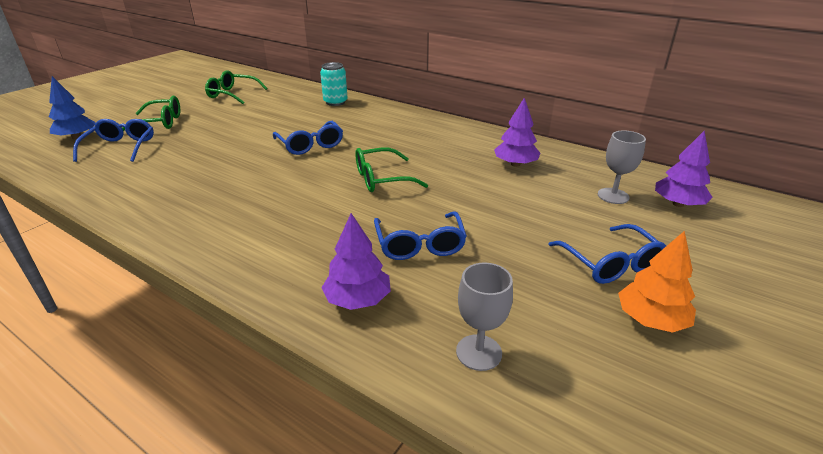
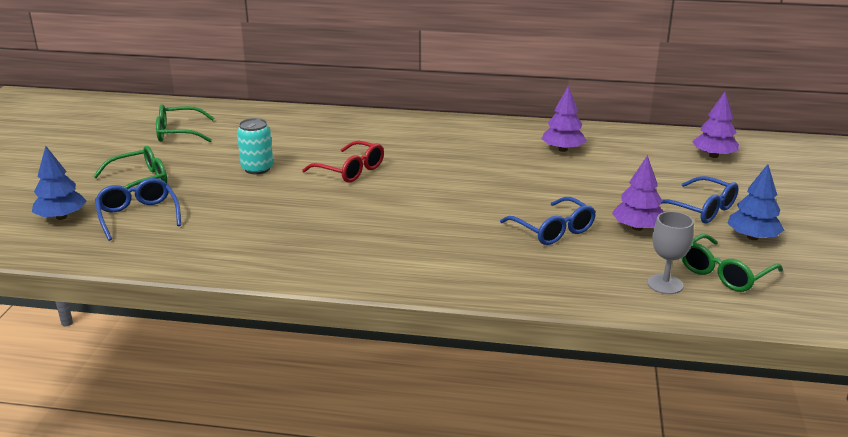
camera: 25 degrees left, 5 degrees down
(310, 145) = (350, 170): blue glasses -> red glasses
(335, 102) = (316, 121): turquoise can -> turquoise can (257, 168)
(358, 299) = (549, 277): purple tree -> purple tree (637, 228)
(382, 179) = (461, 187): green glasses -> green glasses (725, 273)
(613, 196) = (663, 160): grey goblet -> none
(651, 320) = (752, 237): orange tree -> blue tree

